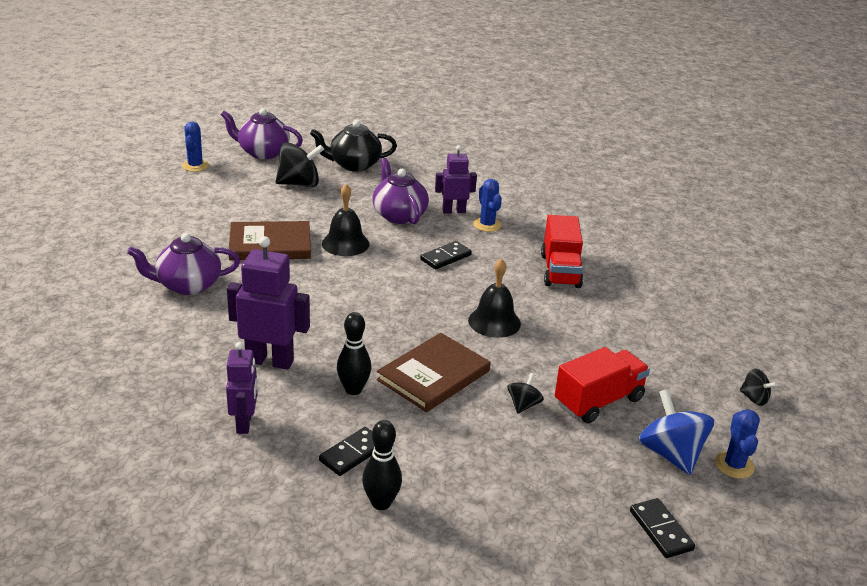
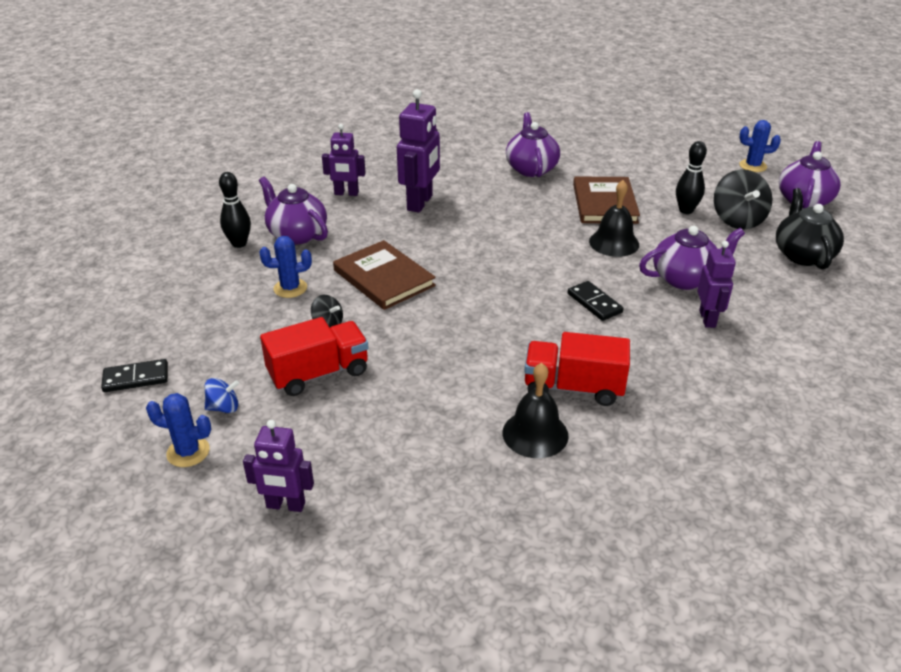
camera: 100 degrees right, 5 degrees up
(352, 453) = (297, 234): black domino -> purple teapot
(353, 389) = (374, 238): black bowling pin -> black bowling pin (686, 210)
(487, 225) = (679, 342): blue cactus -> blue cactus (290, 288)
(494, 322) = (466, 322): black bell -> black bell (535, 434)
(598, 401) = (318, 373): red truck -> red truck turned 90 degrees counterclockwise
(670, 454) = (224, 407): blue spinning top -> blue spinning top, size x0.53
(754, 398) = (285, 505): black spinning top -> purple robot

